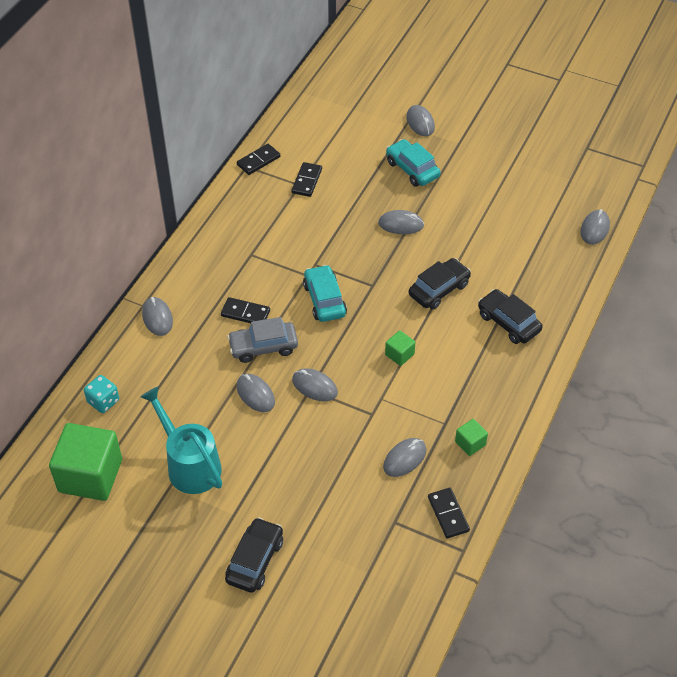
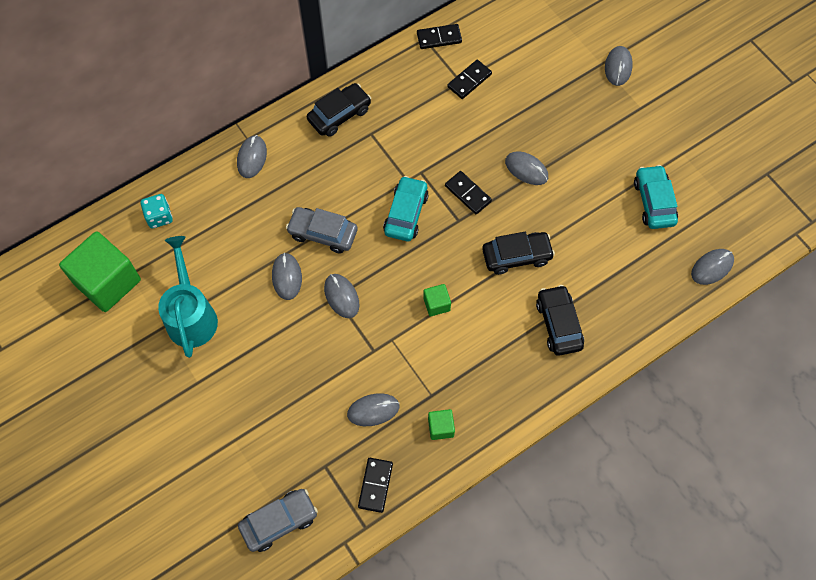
camera: 30 degrees right, 15 degrees up
(245, 313) = (329, 191): black domino -> black domino (468, 193)
(255, 560) = (188, 435): black car -> black car (339, 115)
(386, 585) = (279, 522): none -> grey car
(412, 169) = (576, 115): turquoise car -> turquoise car (654, 202)

